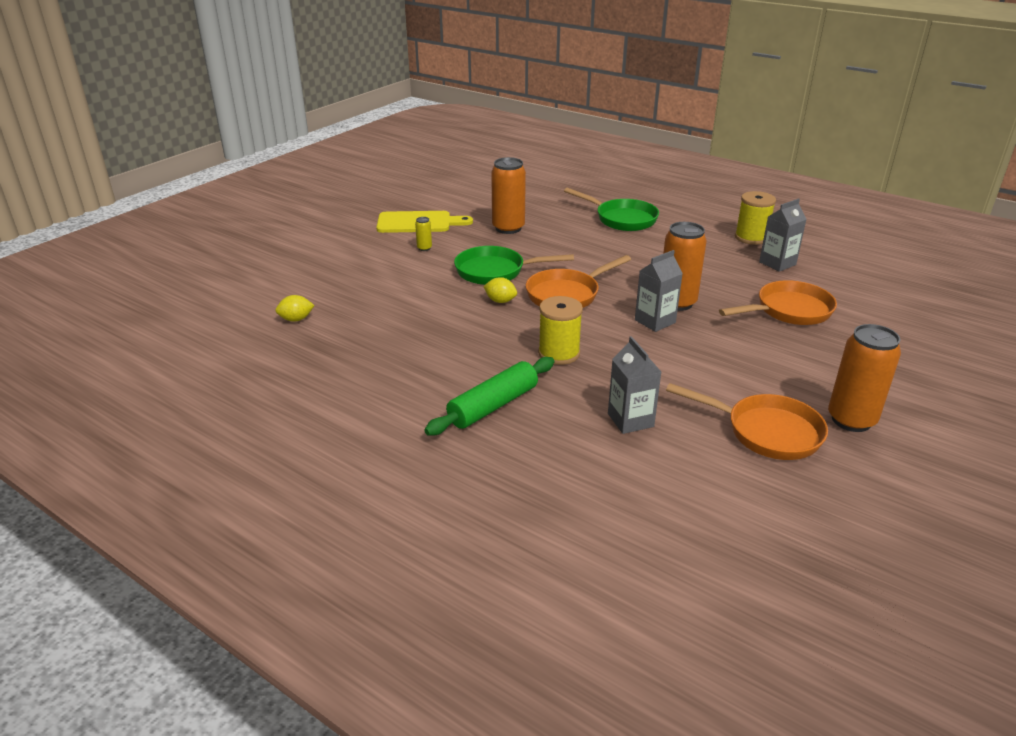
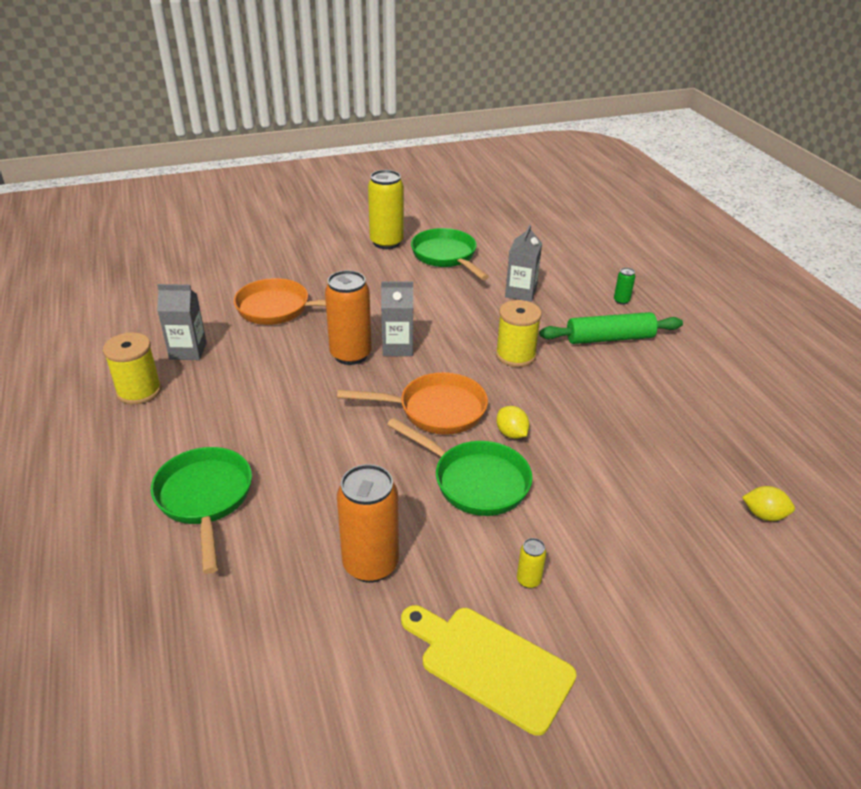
camera: 145 degrees left, 5 degrees up
(518, 461) = (621, 301): none -> green can
(766, 432) = (446, 256): orange pan -> green pan
(851, 420) = (386, 242): orange can -> yellow can

